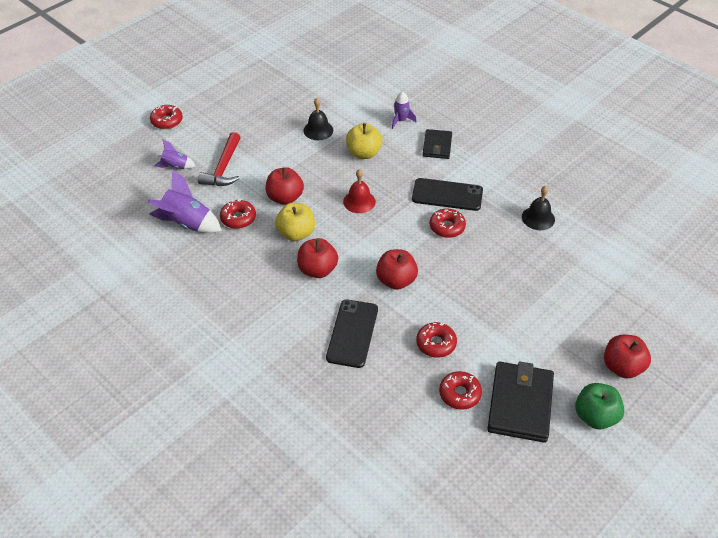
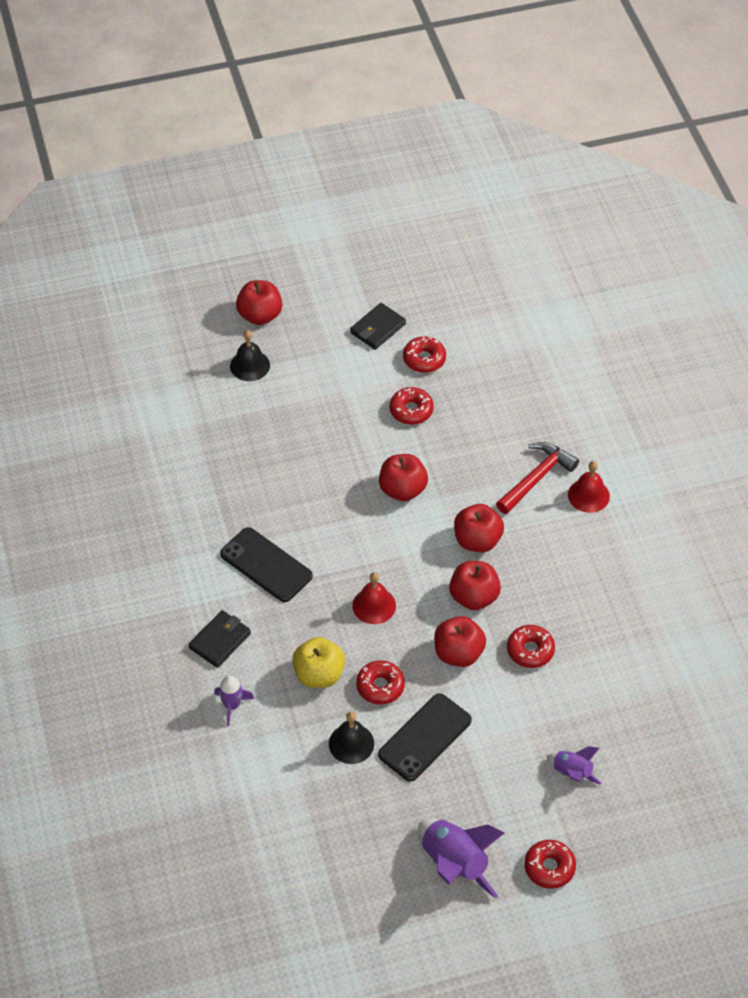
camera: 150 degrees left, 5 degrees up
(187, 223) = (595, 672): purple rocket -> purple rocket (454, 864)
(223, 168) = (510, 739): red hammer -> red hammer (536, 478)
(252, 340) = (588, 495): none -> red bell
(296, 233) = (474, 597): yellow apple -> red apple
(352, 333) = (485, 456): black phone -> black phone (425, 737)
(447, 227) = (300, 525): red donut -> red donut (380, 686)
(520, 404) = (377, 328): black wallet -> black wallet, size x0.59
(538, 218) = (192, 488): black bell -> black bell (250, 365)
(595, 416) = (322, 291): green apple -> none

